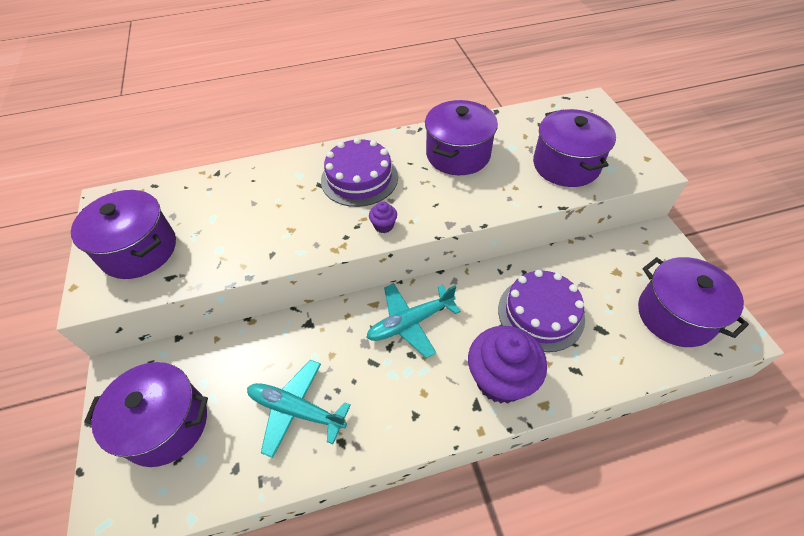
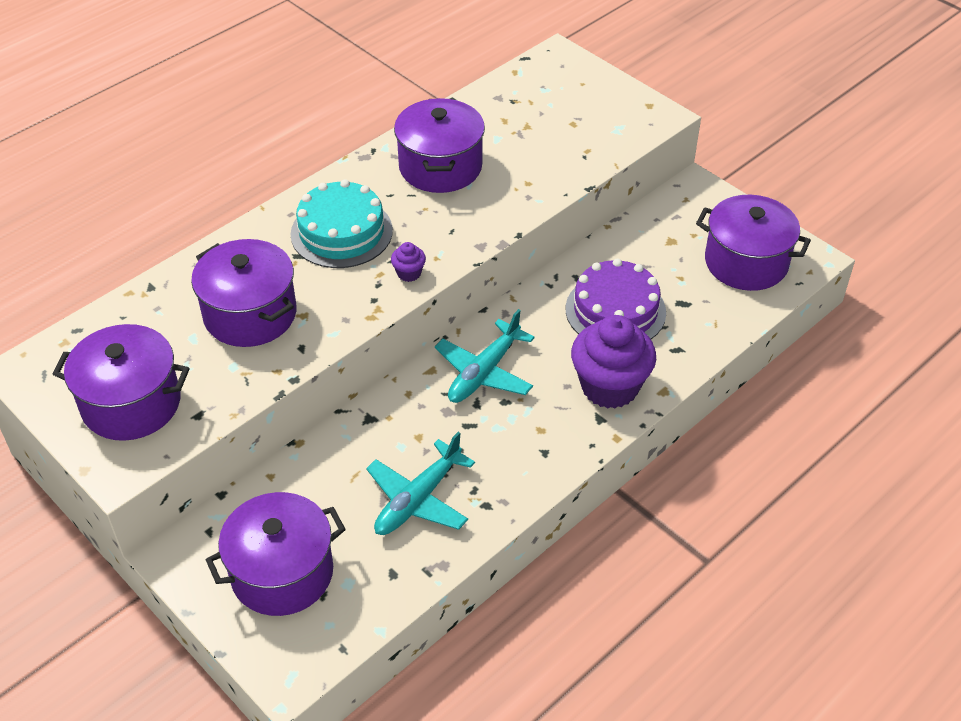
camera: 30 degrees left, 5 degrees down
(296, 410) = (418, 499): turquoise plane -> turquoise plane turned 45 degrees counterclockwise
(359, 178) = (341, 232): purple cake -> turquoise cake
(566, 165) = (568, 140): purple pot -> purple pot (250, 314)

